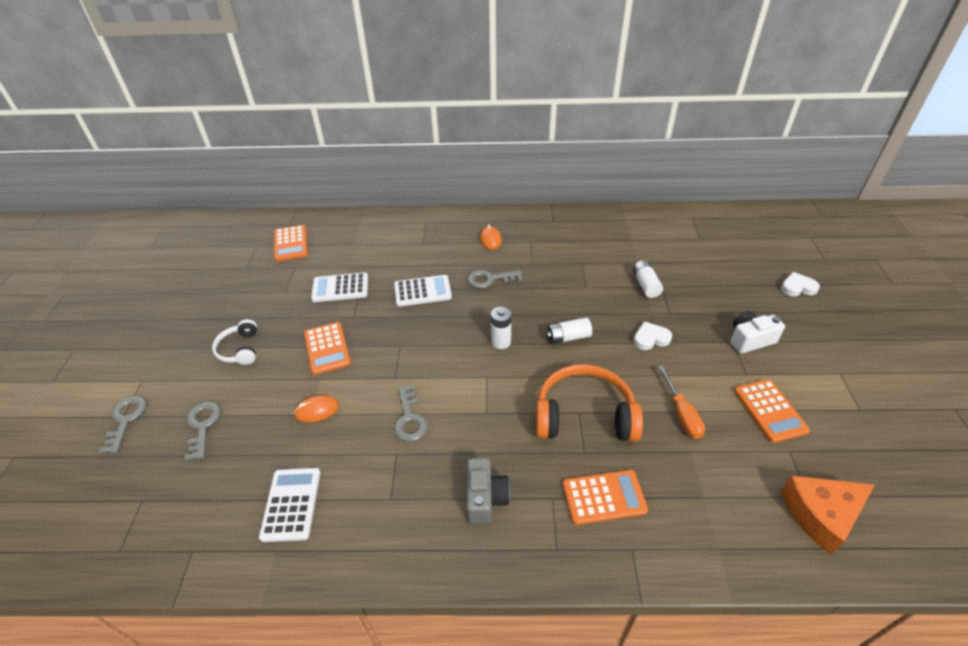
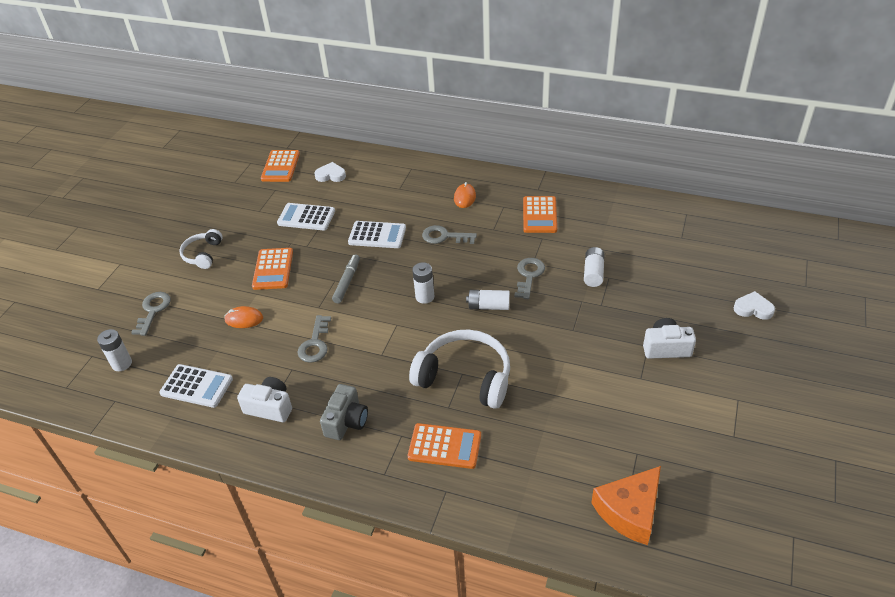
camera: 20 degrees right, 0 degrees up
(126, 420) = (99, 292): grey key -> grey key (529, 276)
(185, 500) = (122, 363): none -> white battery
(291, 504) = (196, 386): white calculator -> white calculator turned 90 degrees clockwise
(390, 506) = (270, 407): none -> white camera
(413, 344) = (347, 282): none -> grey marker
(584, 415) = (465, 377): orange headphones -> white headphones
(650, 338) = (567, 325): white heart -> white heart (331, 175)
(681, 413) = (555, 397): orange screwdriver -> none
(769, 411) = (641, 415): orange calculator -> orange calculator (539, 215)
(821, 514) = (629, 511): orange cheese -> orange cheese turned 45 degrees counterclockwise

